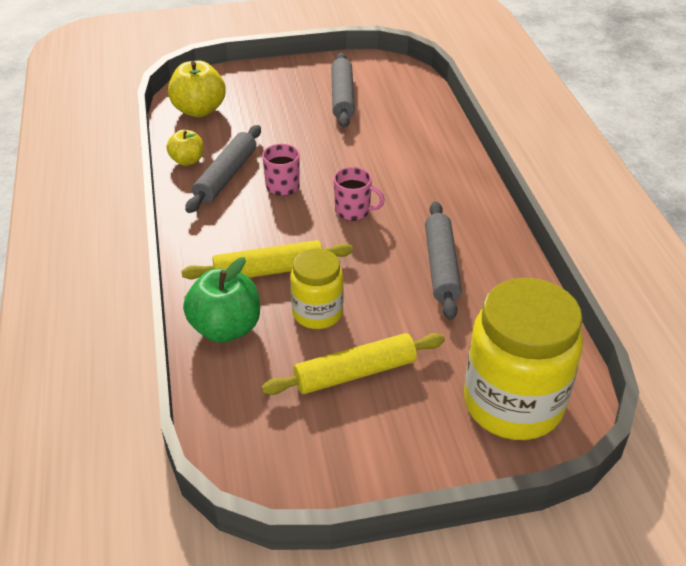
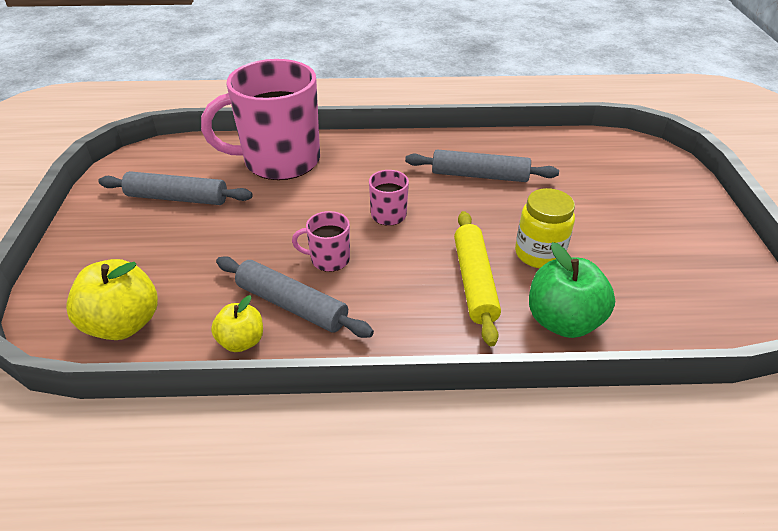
camera: 80 degrees left, 0 degrees up
(355, 373) = (615, 239): yellow rolling pin -> none
(416, 136) = (279, 161): none -> pink mug
(513, 404) = (635, 167): yellow jar -> none

